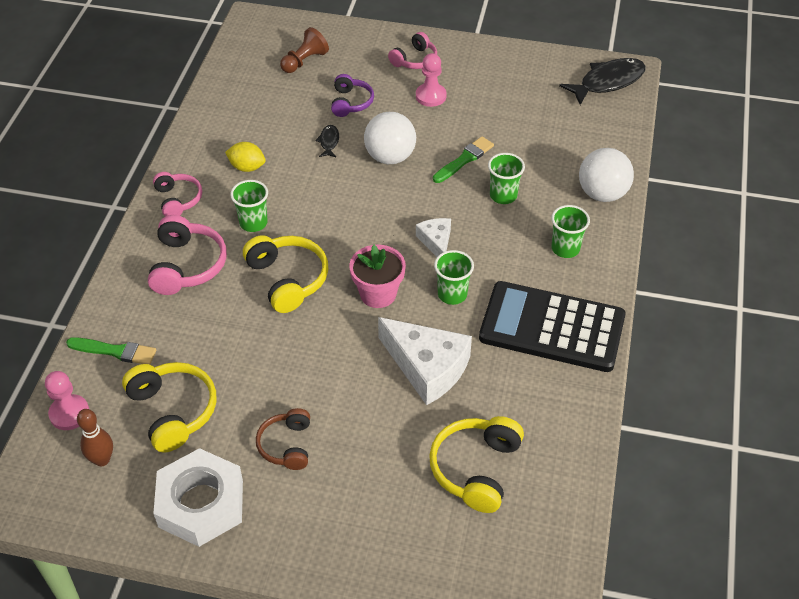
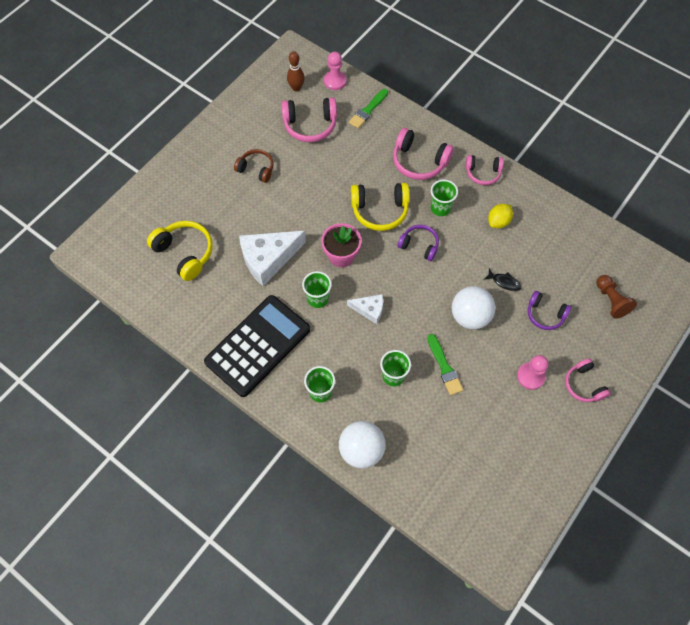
camera: 115 degrees right, 15 degrees up
(173, 411) = (310, 125): yellow headphones -> pink headphones
(201, 503) = (244, 121): white nut -> none
(320, 226) = (419, 245): none -> purple headphones
(607, 82) = (493, 535): black fish -> none

